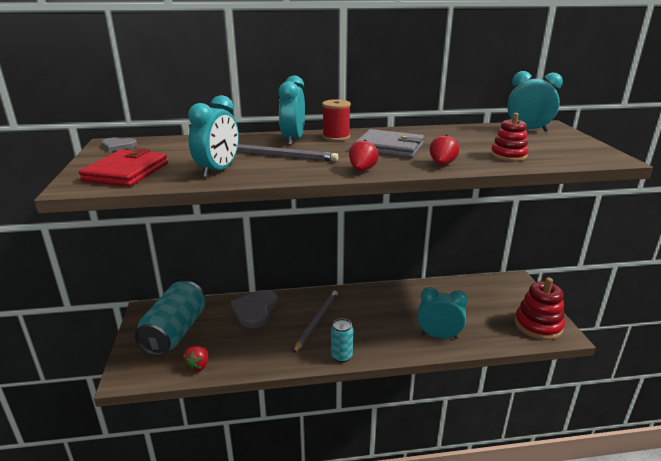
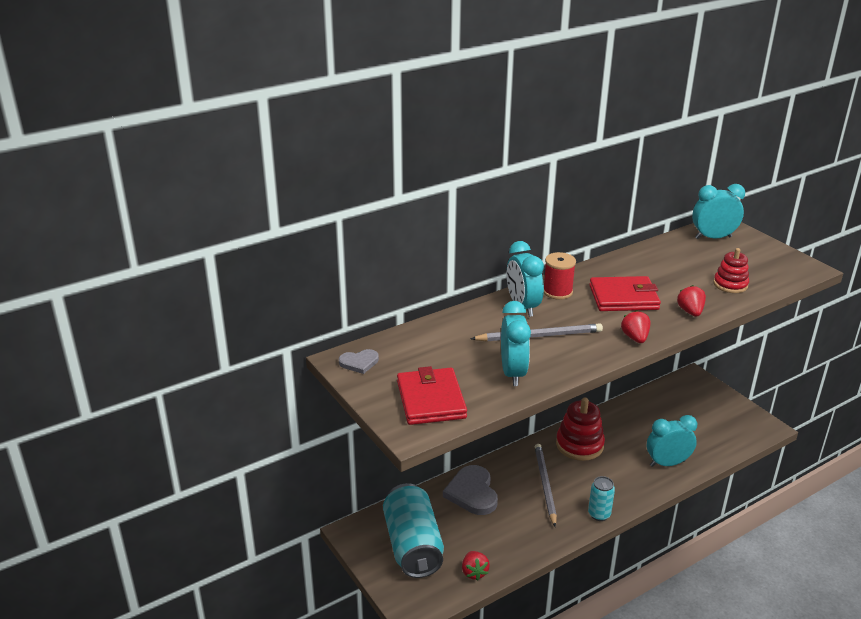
camera: 25 degrees left, 5 degrees up
(389, 148) = (623, 297): grey wallet -> red wallet
(538, 325) = (742, 424): red stacking toy -> red stacking toy (579, 445)

